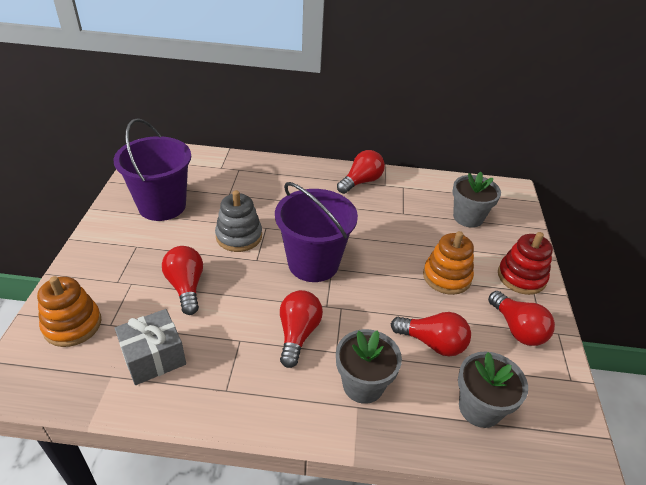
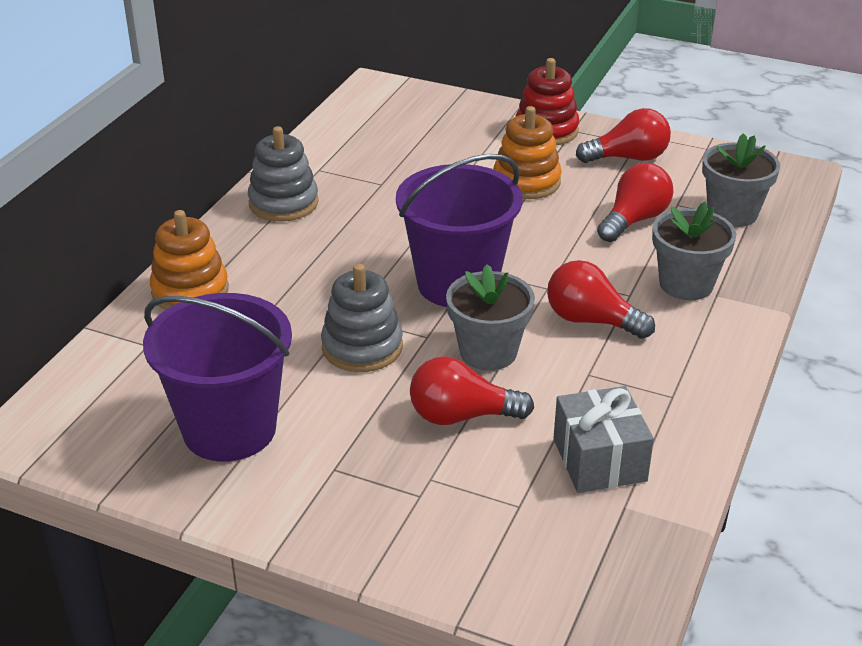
camera: 70 degrees left, 5 degrees down
(72, 325) = (506, 550): orange stacking toy -> orange stacking toy (190, 291)
(361, 182) = (283, 203): red light bulb -> grey stacking toy
(468, 217) = (417, 135): grey flower pot -> grey flower pot (488, 352)

